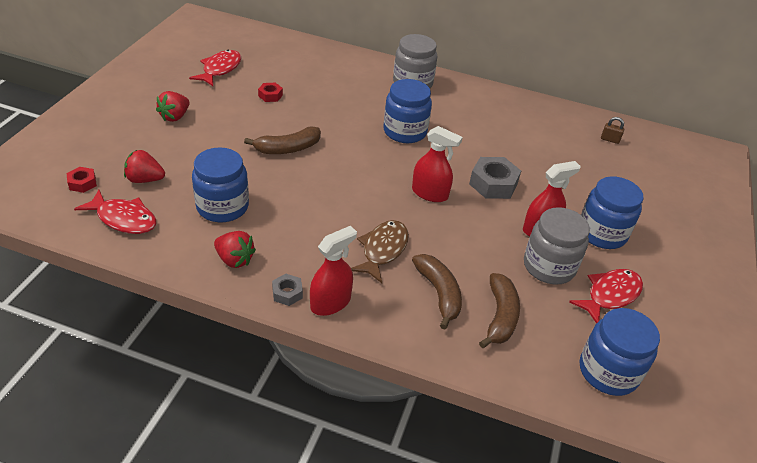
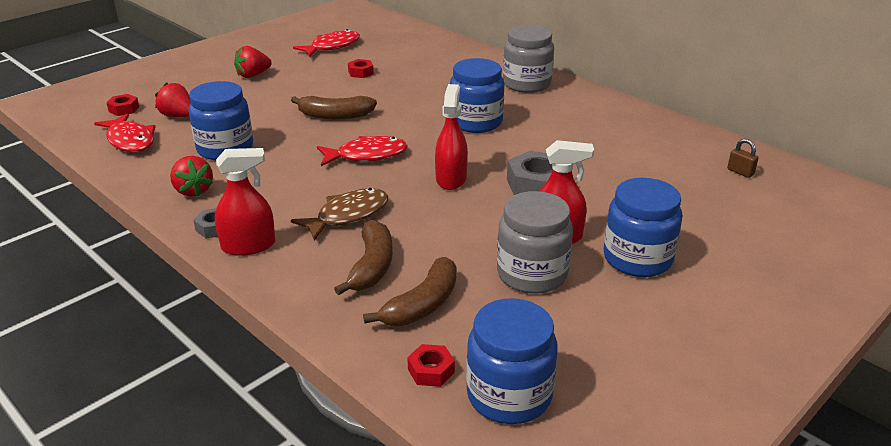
camera: 30 degrees right, 10 degrees down
(430, 193) = (451, 179): red spray bottle -> red spray bottle turned 135 degrees counterclockwise
(548, 370) = (431, 371): none -> red nut
(610, 295) = (588, 321): red fish -> red fish (367, 155)

